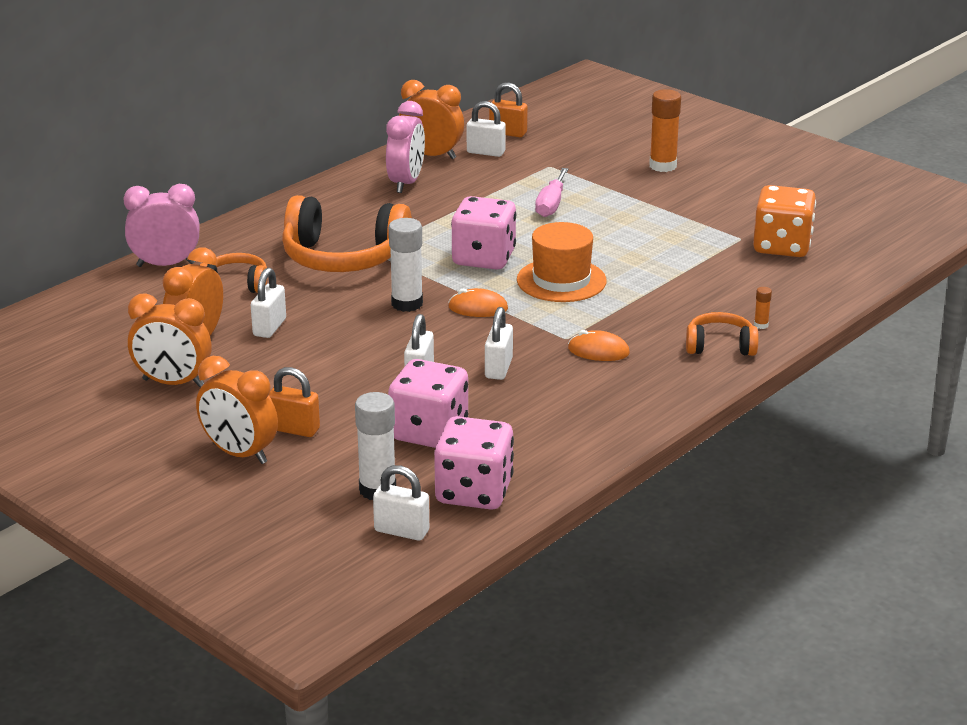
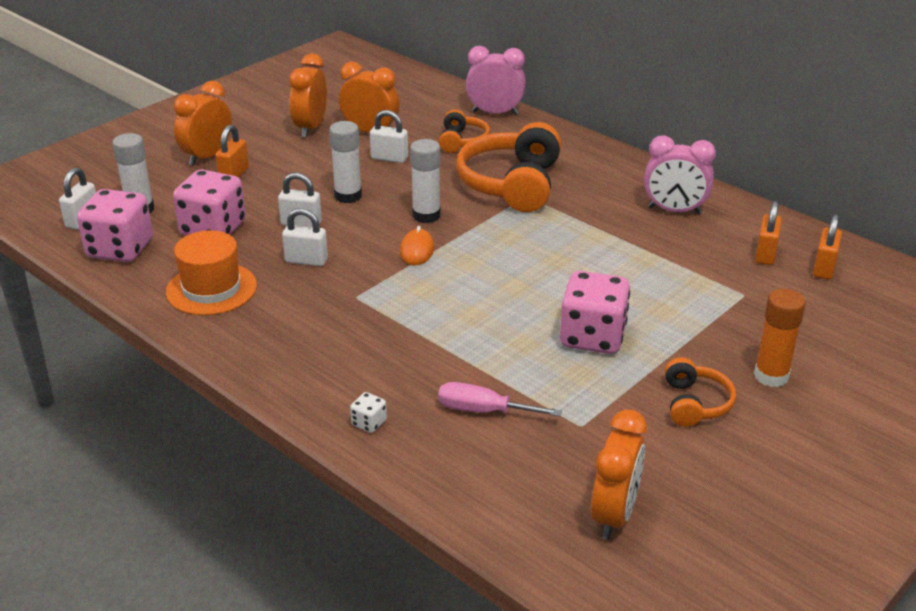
camera: 90 degrees right, 5 degrees up
(166, 265) = (495, 113): pink clock -> pink clock turned 75 degrees counterclockwise
(358, 350) = (348, 196): none -> white glue stick
(431, 155) = (745, 223): orange clock -> orange clock (614, 515)
(484, 258) = (516, 253): pink dice -> pink dice (592, 337)
(486, 152) = (765, 254): white padlock -> orange padlock
(551, 204) = (644, 294): pink screwdriver -> pink screwdriver (483, 411)
(561, 280) = (471, 296): orange hat -> orange hat (211, 289)
(598, 351) = (329, 314): orange mouse -> none
(720, 346) = (328, 390): orange headphones -> orange headphones (695, 404)
(761, 325) = (369, 423): orange glue stick -> white dice
(782, 246) = (563, 457): orange dice -> none

